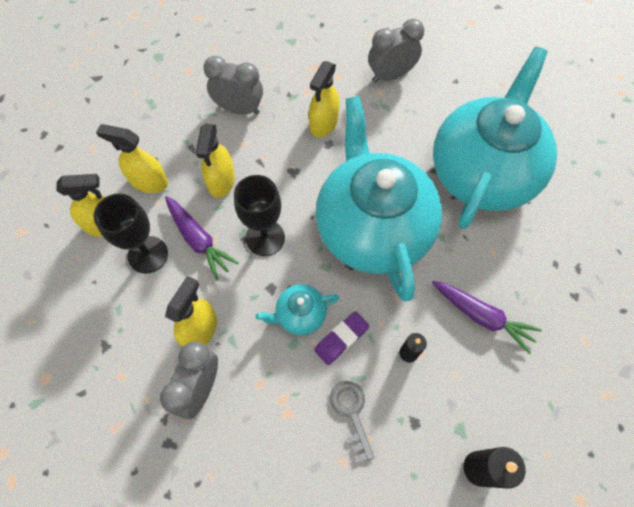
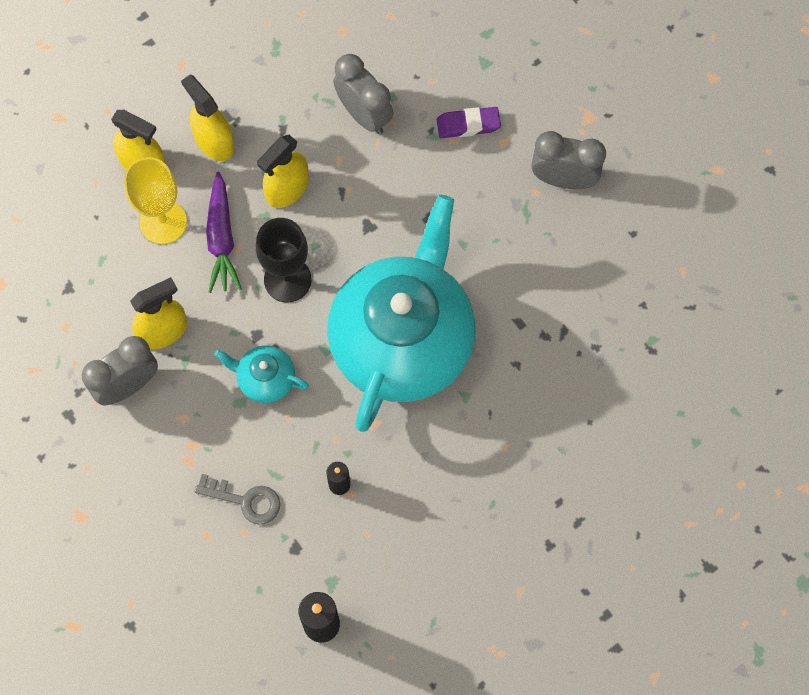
camera: 35 degrees right, 5 degrees up
(148, 254) = (163, 222): black goblet -> yellow goblet
(323, 123) = (442, 190): yellow spray bottle -> none
(341, 339) = (287, 428): purple eraser -> purple eraser (468, 125)
(351, 413) = (245, 500): grey key -> grey key turned 90 degrees clockwise
(482, 172) = (568, 358): turquoise teapot -> none
(482, 317) = (438, 500): purple carrot -> none

